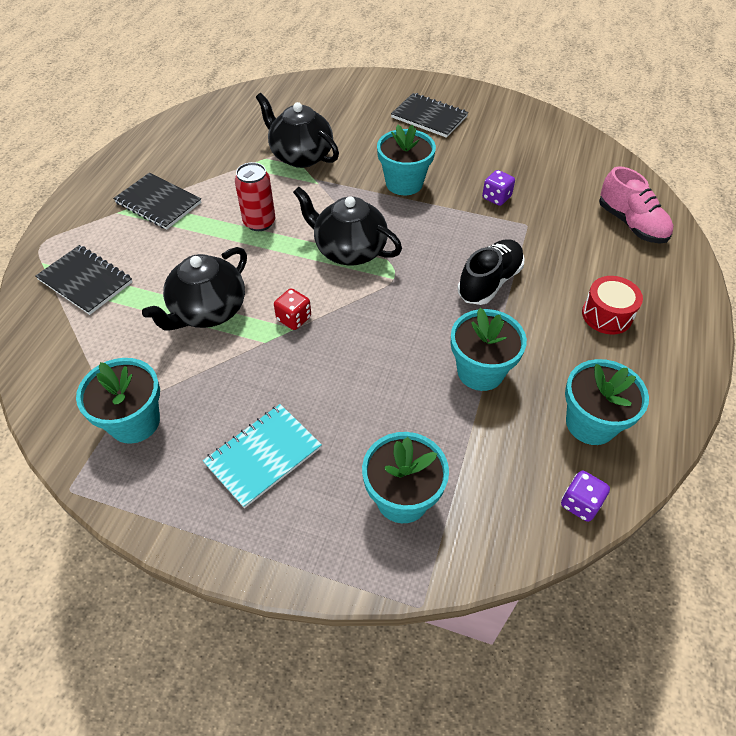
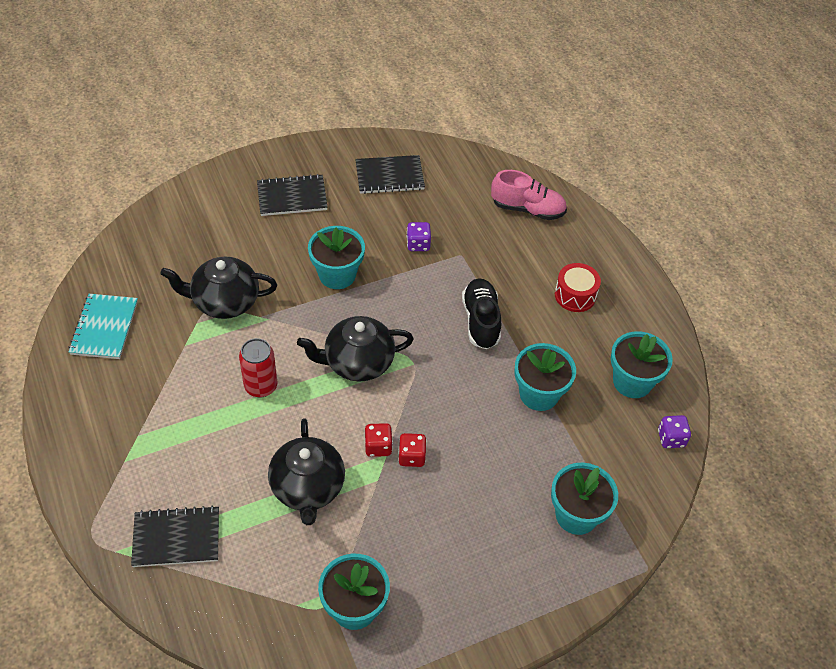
camera: 45 degrees left, 0 degrees up
(158, 203) = (151, 427): black notebook -> black notebook (389, 176)
(263, 456) = (467, 558): turquoise notebook -> turquoise notebook (104, 328)
(311, 344) = (411, 457): none -> red dice

